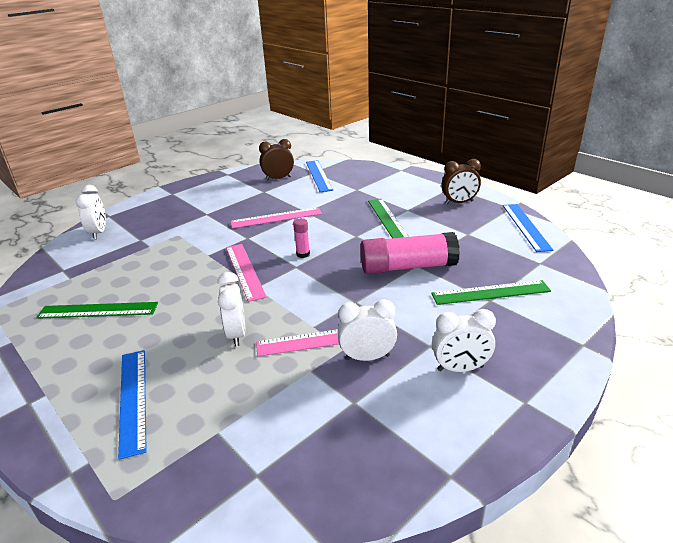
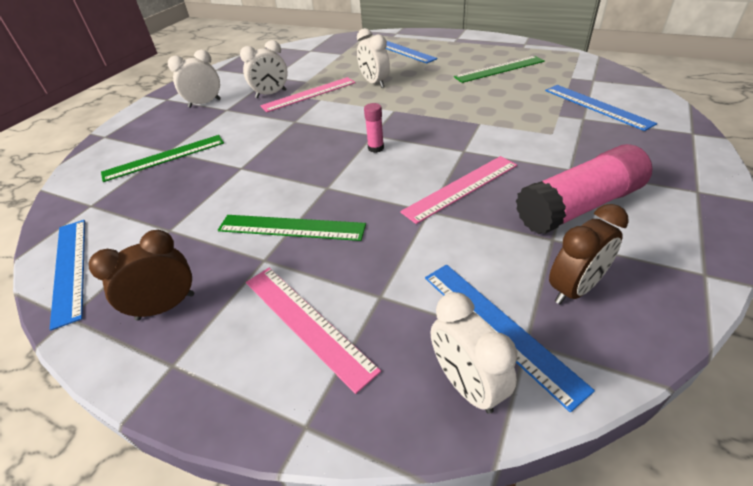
camera: 160 degrees right, 10 degrees up
(99, 232) = (648, 113): white clock -> white clock (466, 385)
(114, 245) = (596, 106): none -> blue ruler
(244, 271) = (420, 119): pink ruler -> pink ruler (306, 323)
(388, 219) = (291, 227): green ruler -> green ruler turned 45 degrees counterclockwise
(408, 267) = (250, 162): pink glue stick -> pink glue stick (579, 206)

